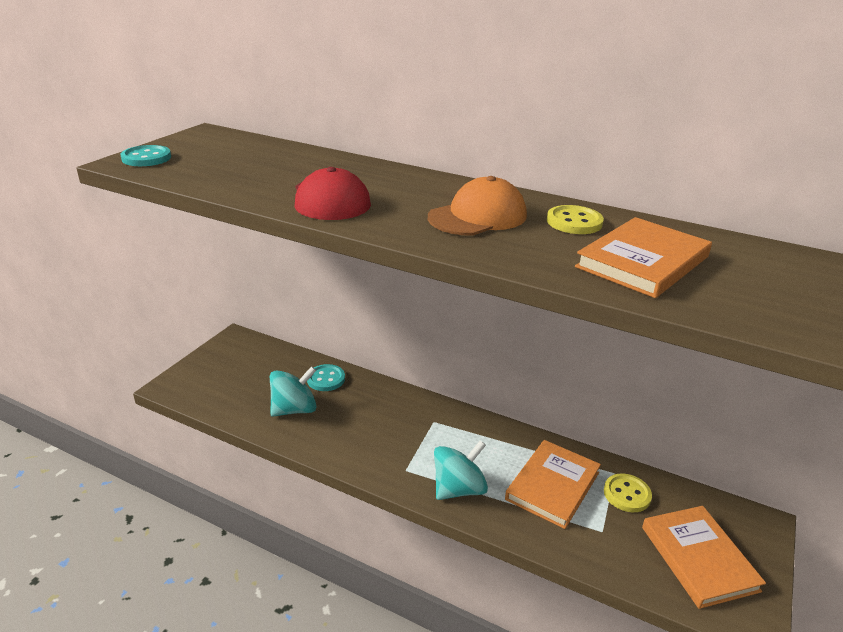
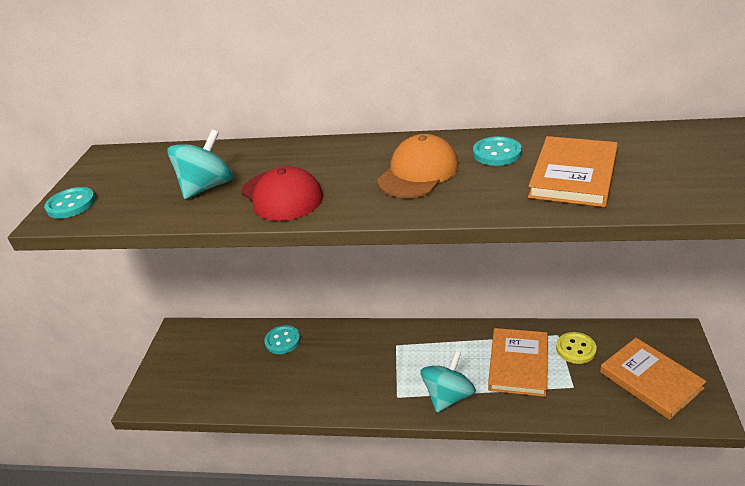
camera: 15 degrees left, 5 degrees up
(294, 409) = (271, 379): turquoise spinning top -> turquoise spinning top (207, 187)
(574, 222) = (497, 153): yellow button -> turquoise button

